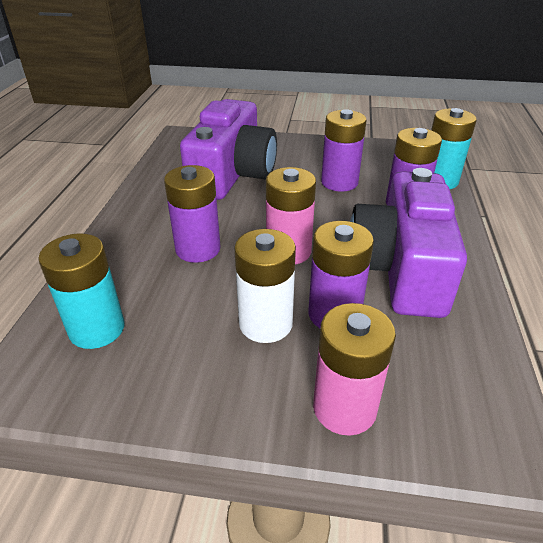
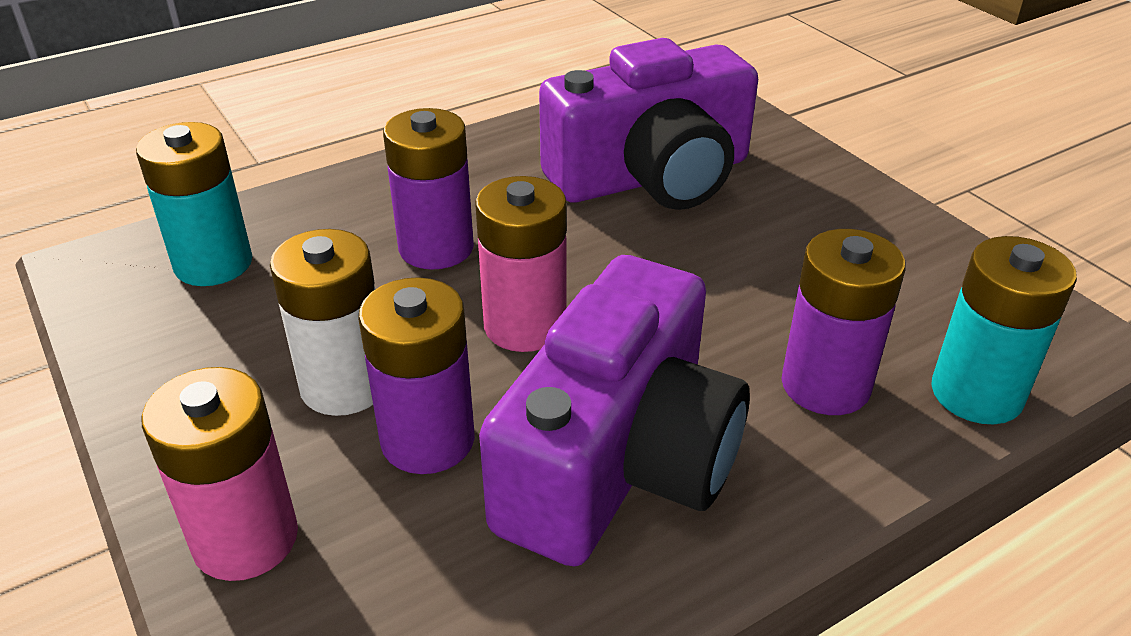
camera: 50 degrees right, 0 degrees up
(339, 182) = (784, 282): purple battery -> none
(400, 268) = (620, 460): purple camera -> purple camera turned 150 degrees clockwise

